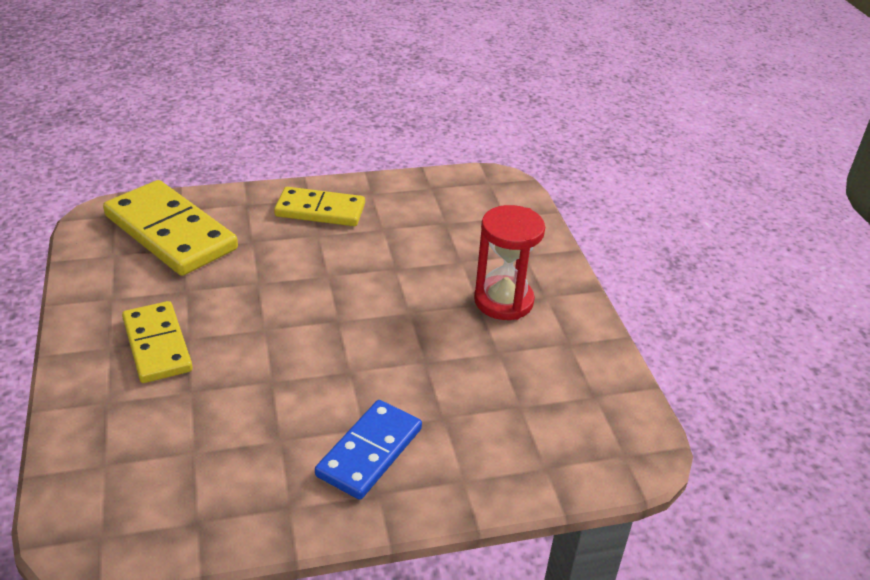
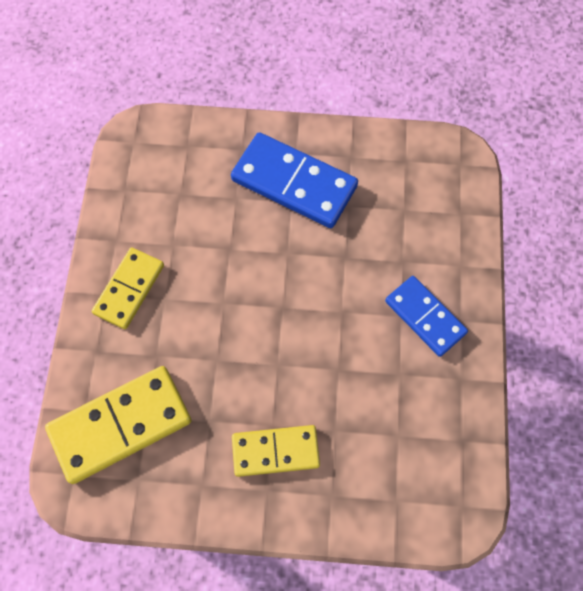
camera: 70 degrees left, 30 degrees up
(503, 301) = (294, 183): red hourglass -> blue domino

